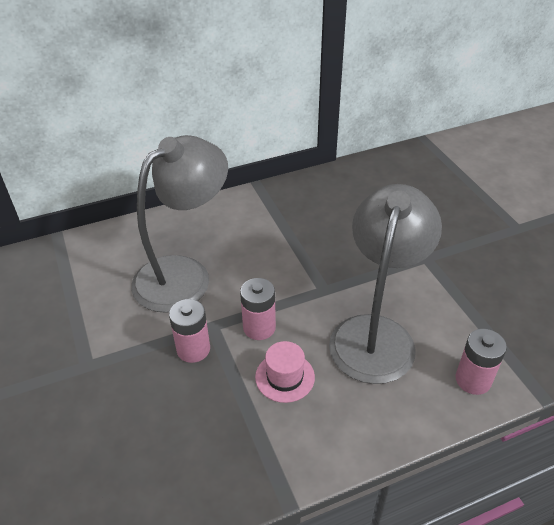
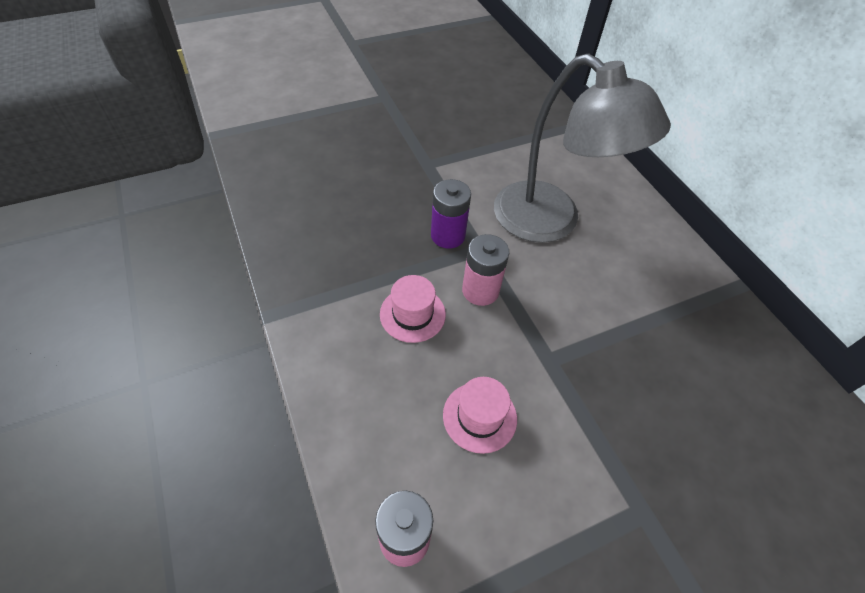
camera: 85 degrees right, 10 degrees up
(193, 349) = (448, 235): pink battery -> purple battery
(376, 334) = (479, 417): grey lamp -> pink hat

